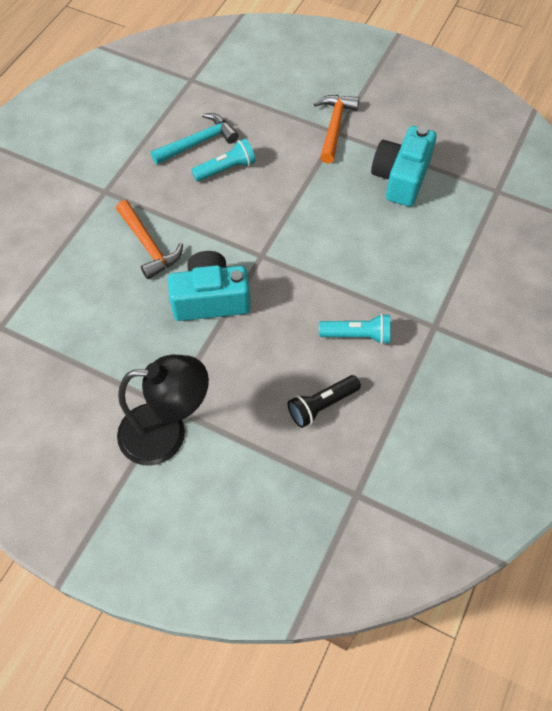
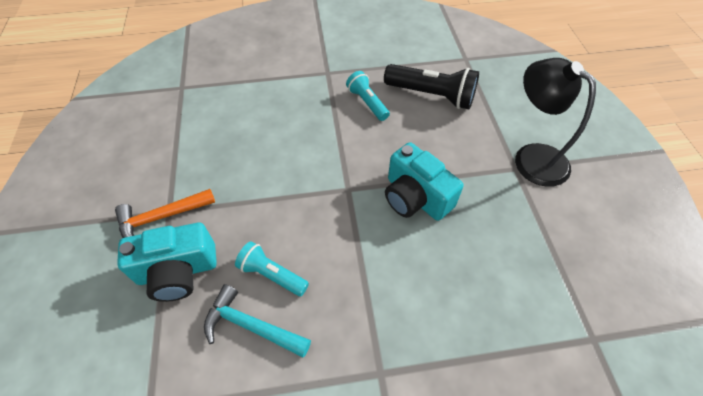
camera: 125 degrees left, 5 degrees down
(148, 245) = (407, 278): orange hammer -> none
(321, 405) = (432, 95): black flashlight -> black flashlight, size x1.65
(401, 178) = (201, 143): turquoise camera -> turquoise camera (178, 271)

